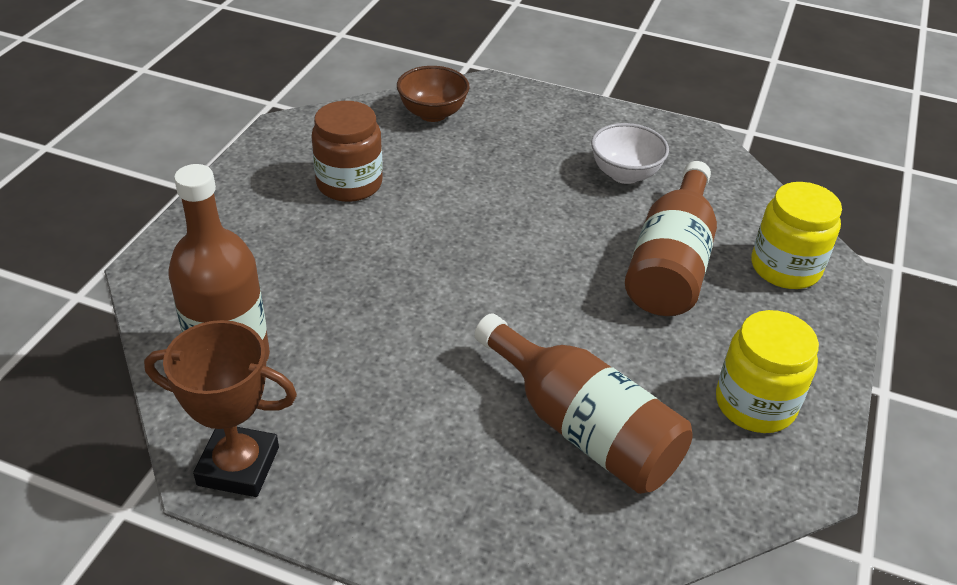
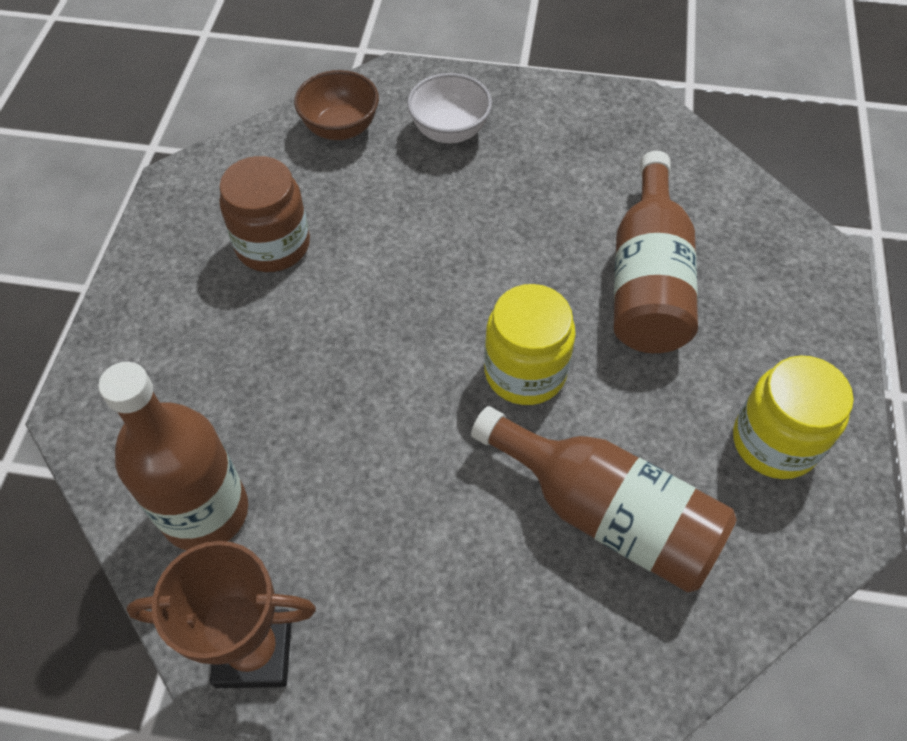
camera: 10 degrees left, 15 degrees up
(624, 174) = (571, 170): white bowl -> white bowl (449, 131)
(785, 268) = (766, 260): yellow jar -> yellow jar (525, 372)

